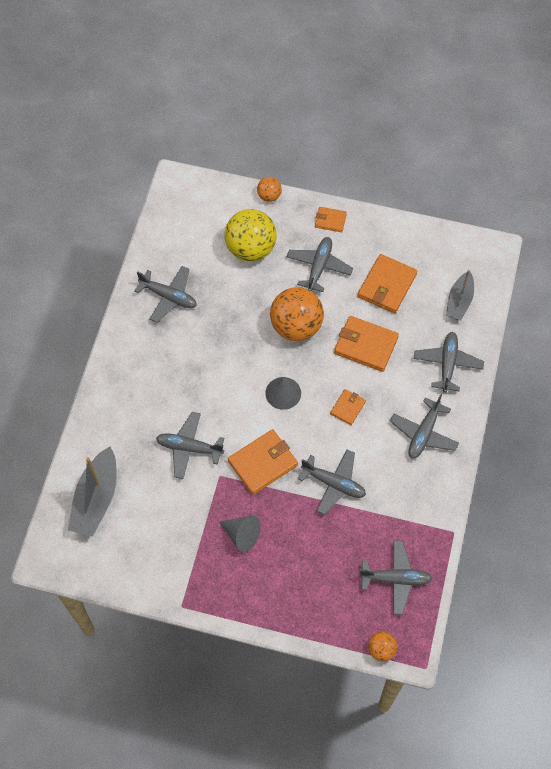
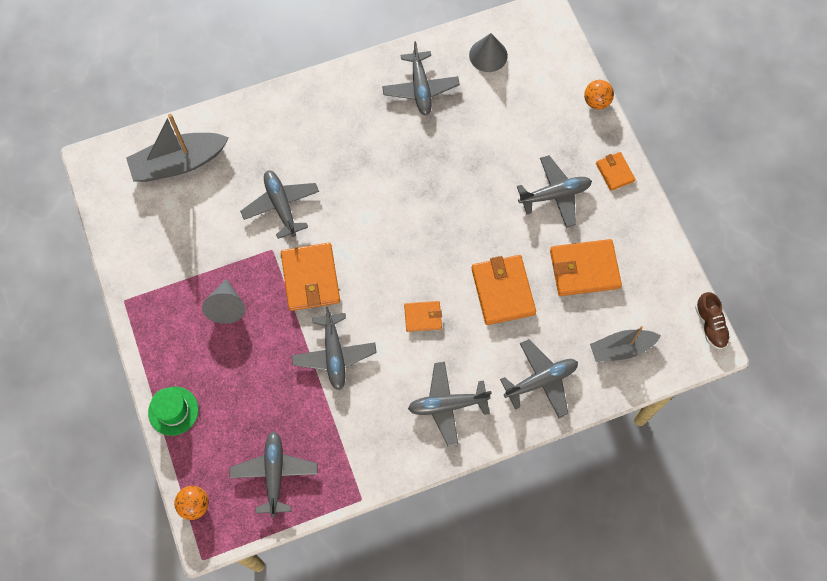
camera: 55 degrees right, 5 degrees up
(251, 249) = (526, 123): yellow ball -> none
(263, 463) = (310, 278): orange wallet -> orange wallet turned 60 degrees clockwise
(283, 393) = (395, 249): grey cone -> grey cone (488, 55)
(296, 326) = (474, 216): orange ball -> none
(297, 622) = (173, 411): none -> green hat
(395, 579) = (274, 474): grey plane -> grey plane turned 150 degrees counterclockwise
(480, 239) = (710, 325): none -> brown shoe

